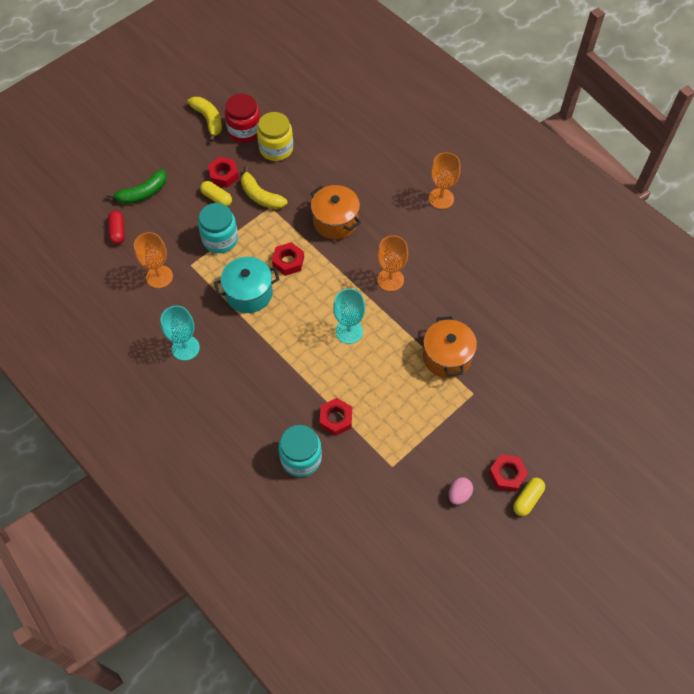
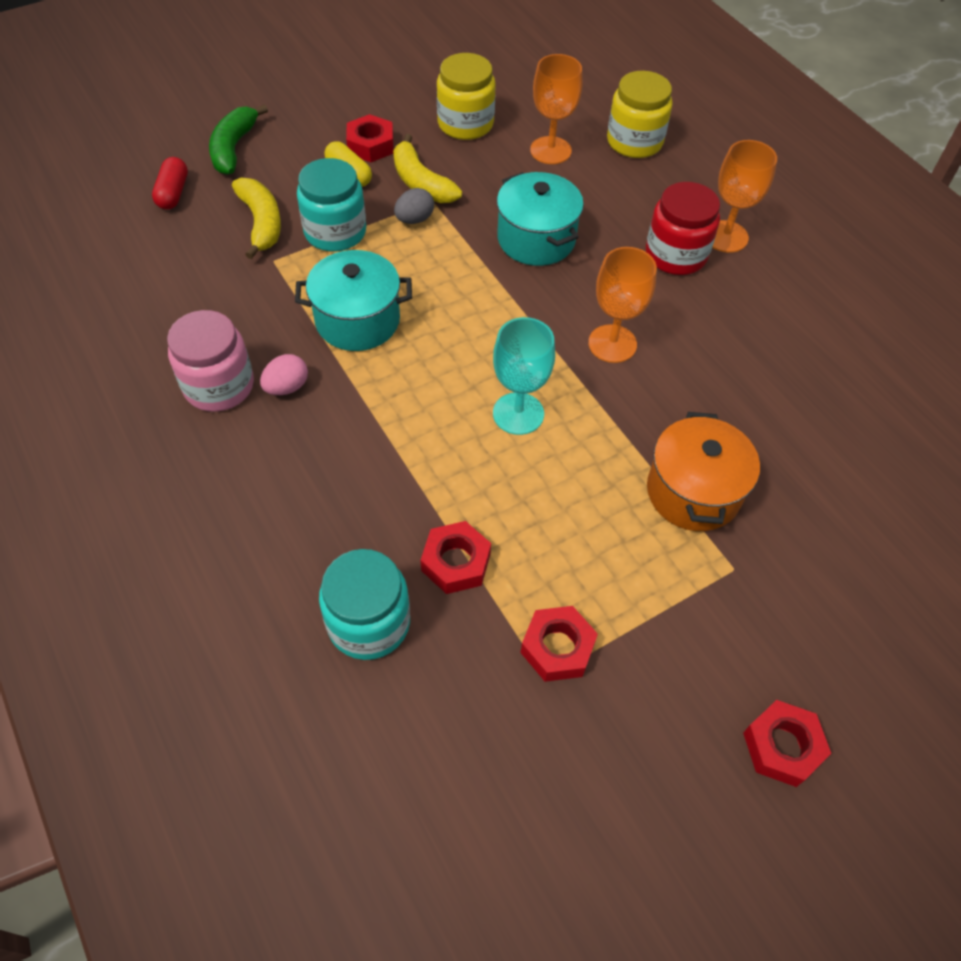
camera: 10 degrees right, 5 degrees down
(143, 193) = (233, 148): green banana -> green banana turned 120 degrees clockwise
(159, 276) = (215, 268): orange goblet -> orange goblet (550, 150)
(185, 348) = (219, 386): turquoise goblet -> pink jar
(208, 120) = (370, 71): yellow banana -> yellow banana (261, 223)
(244, 130) = (422, 93): red jar -> red jar (675, 255)
(263, 222) = (414, 219): none -> grey egg
(288, 261) = (439, 284): red nut -> red nut (557, 648)
(335, 221) = (536, 239): orange pot -> turquoise pot
(378, 142) = (634, 142): none -> yellow jar
(459, 494) = (673, 766): pink egg -> pink egg (287, 387)
(527, 499) = (820, 809): yellow capsule -> none

